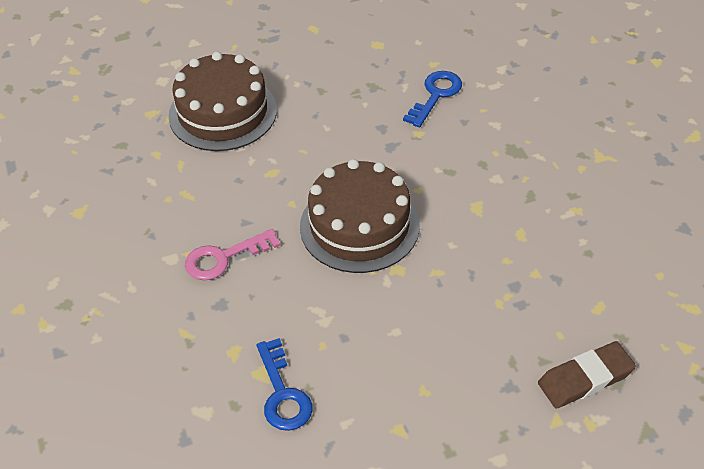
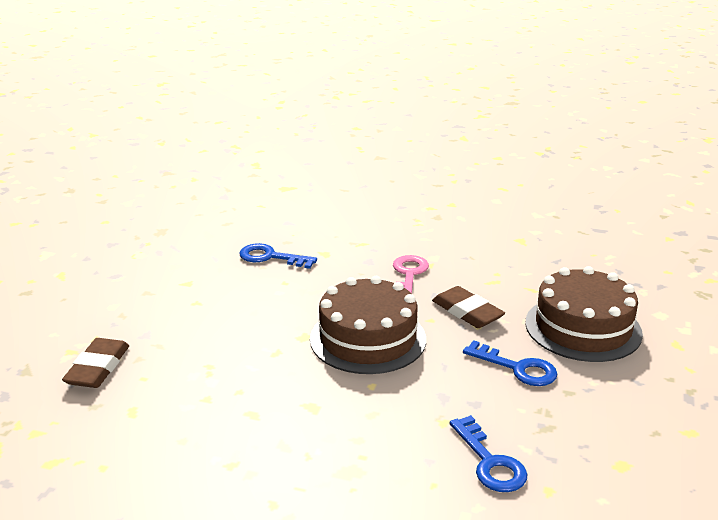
camera: 125 degrees right, 20 degrees down
(258, 186) = (467, 312): none -> brown eraser
(316, 124) = (517, 368): none -> blue key

